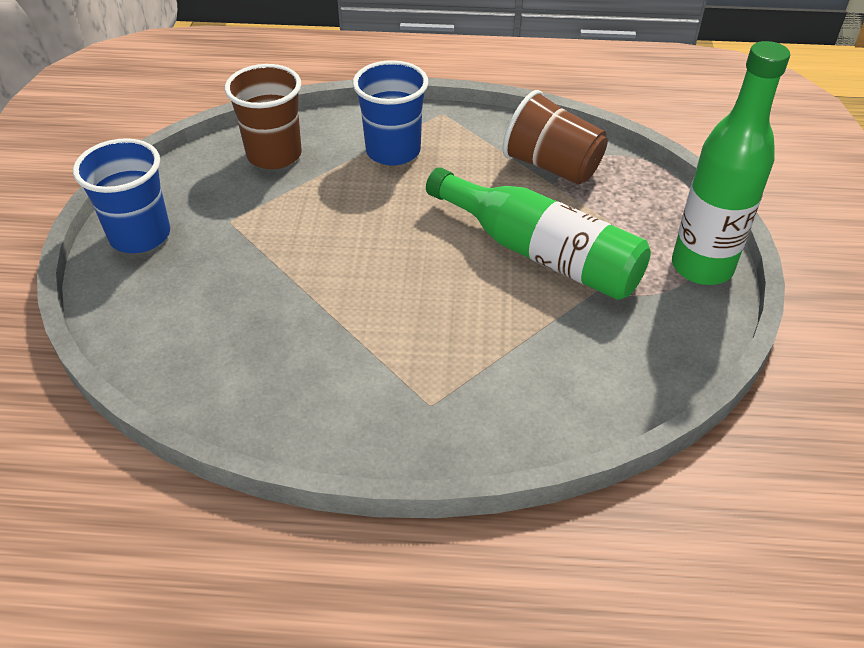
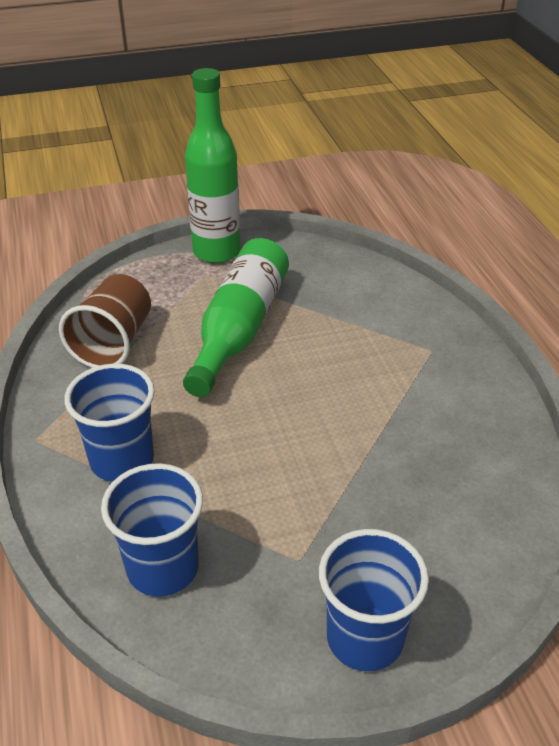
camera: 110 degrees left, 5 degrees down
(274, 155) = (163, 568): brown cup -> blue cup

